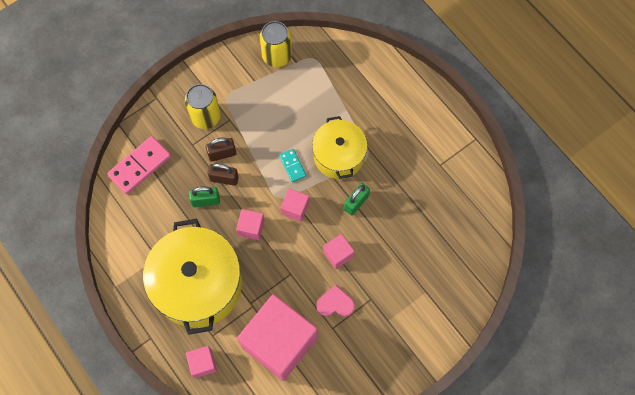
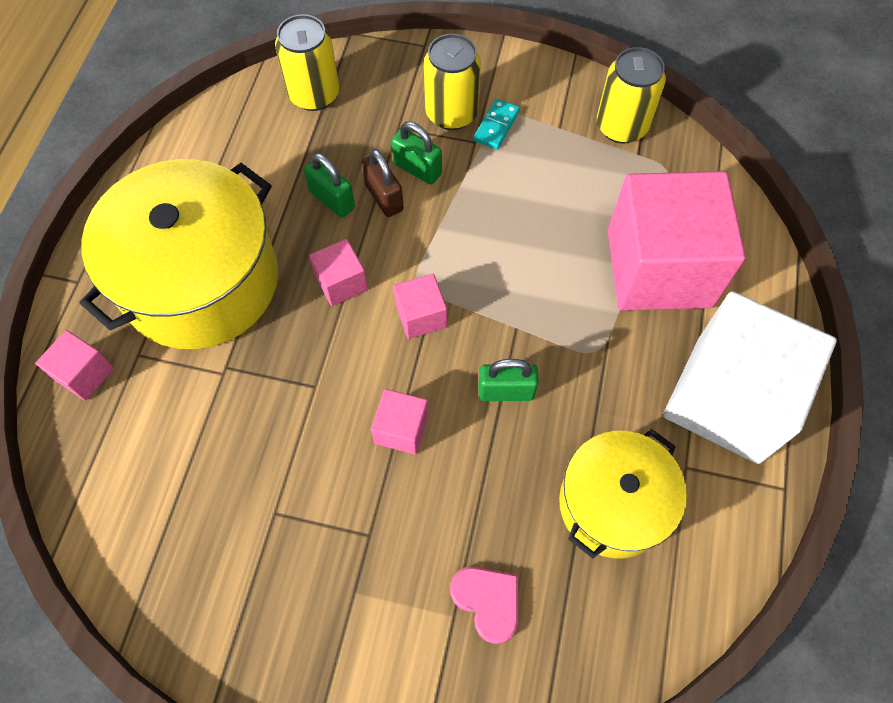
camera: 50 degrees right, 5 degrees down
(140, 166) = (314, 95): pink domino -> yellow can
(222, 154) = (417, 169): brown padlock -> green padlock
(279, 342) = (193, 453): pink cube -> pink cube (659, 268)
(292, 166) = (482, 264): turquoise domino -> turquoise domino (496, 126)
(335, 303) = (318, 486): pink heart -> pink heart (488, 601)
(339, 156) = (556, 311): yellow pot -> yellow pot (613, 504)
(427, 126) = (728, 399): none -> white cube

